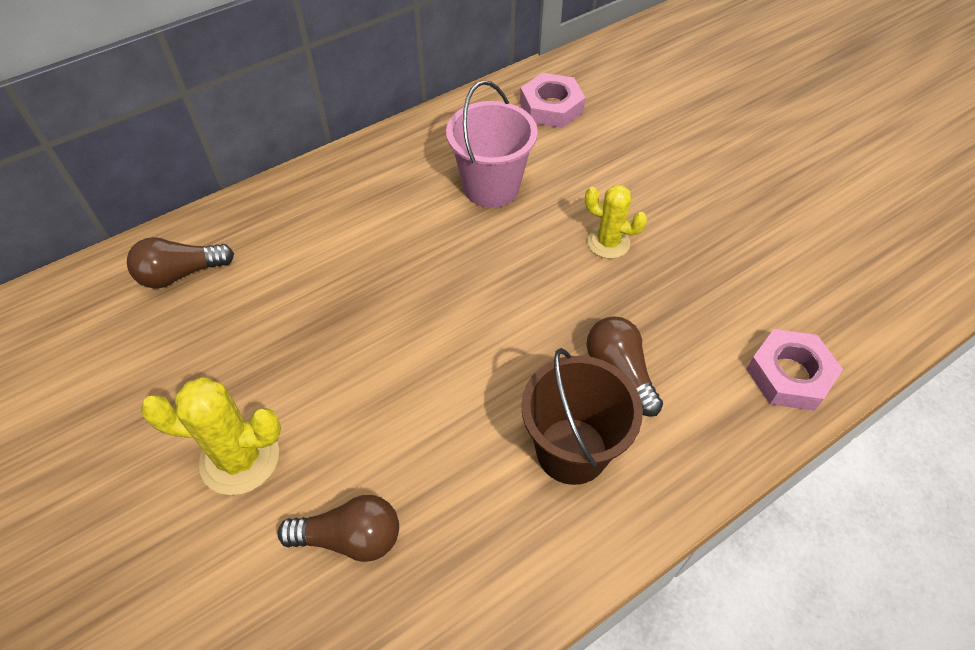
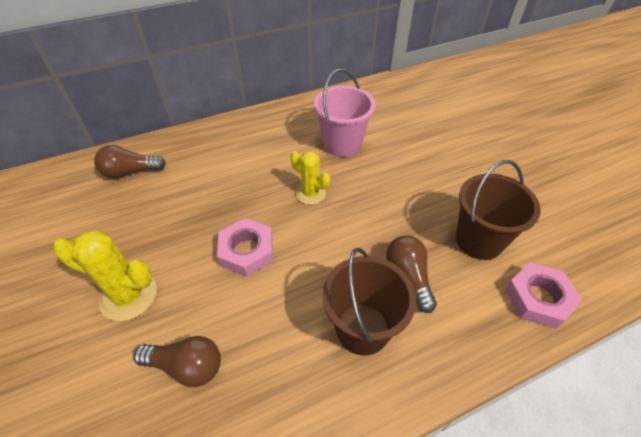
camera: 10 degrees right, 5 degrees down
(551, 107) = (391, 101): pink nut -> pink nut (246, 251)
(608, 242) = (415, 188): yellow cactus -> yellow cactus (310, 193)
(705, 307) = (479, 240): none -> brown bucket

